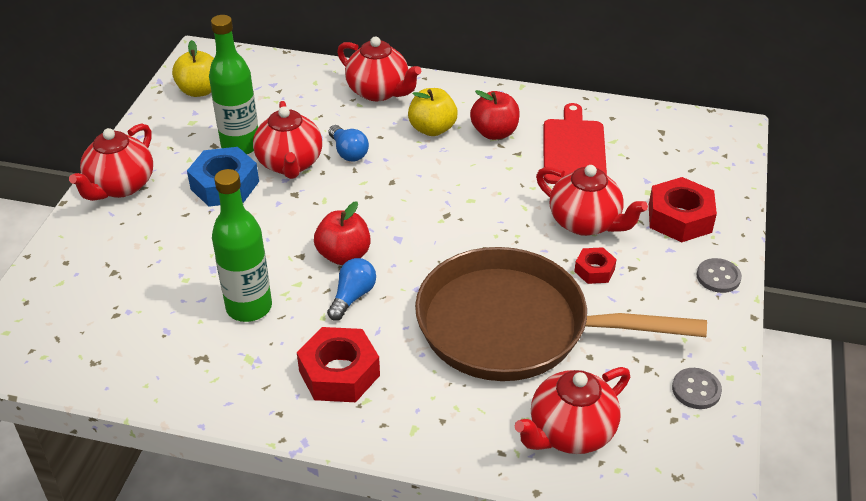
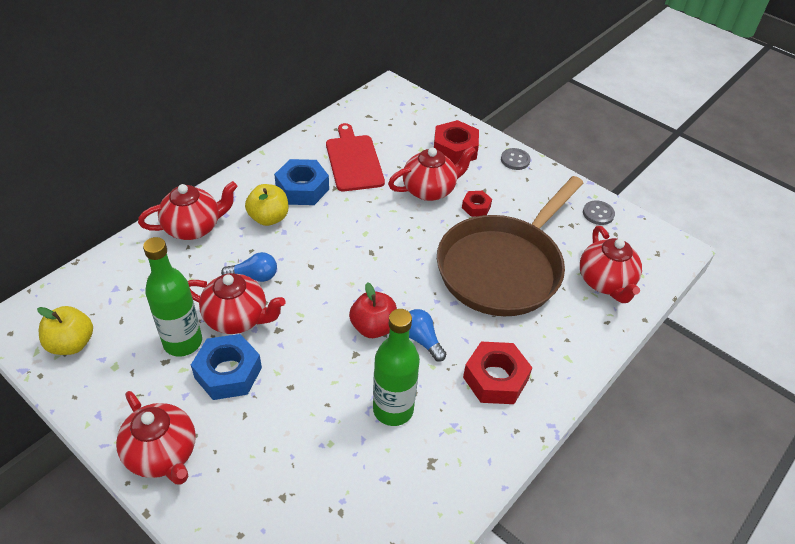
camera: 65 degrees left, 5 degrees up
(494, 133) = (302, 189): red apple -> blue nut
(574, 150) = (353, 161): red cutting board -> red cutting board turned 45 degrees clockwise

